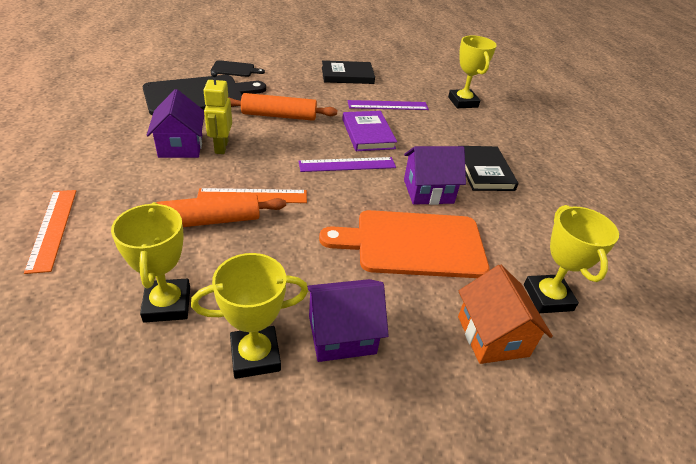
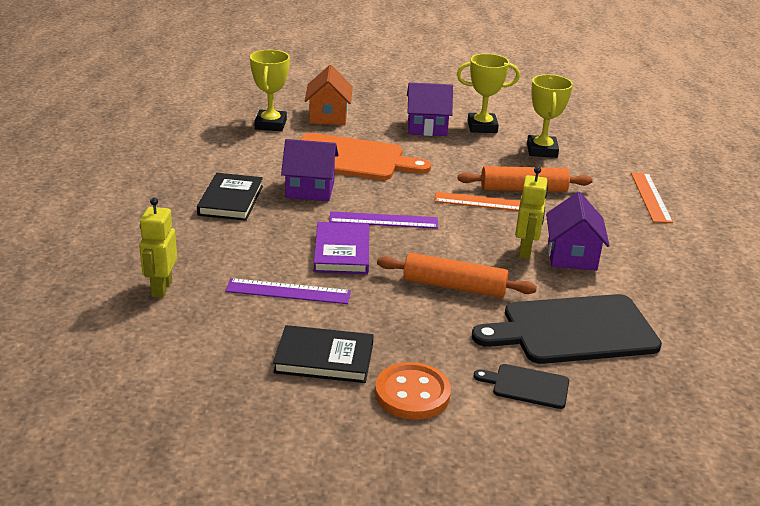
camera: 165 degrees left, 10 degrees down
(296, 64) = (412, 393): none -> orange button
(463, 102) = (161, 288): yellow trophy -> yellow robot

